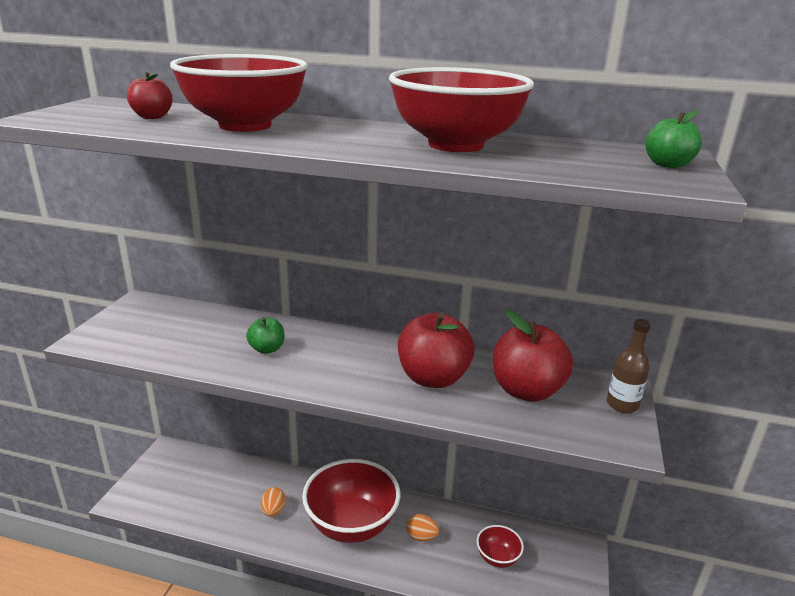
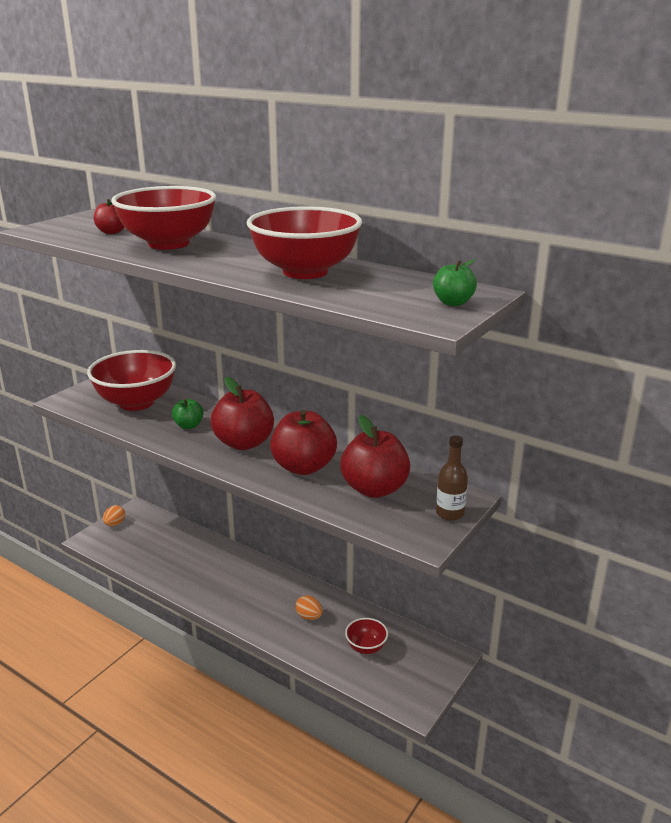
camera: 20 degrees right, 0 degrees up
(273, 511) = (197, 571): orange egg -> orange egg (115, 524)
(346, 360) = (244, 443): none -> red apple
(351, 525) = (255, 595): red bowl -> red bowl (136, 403)

